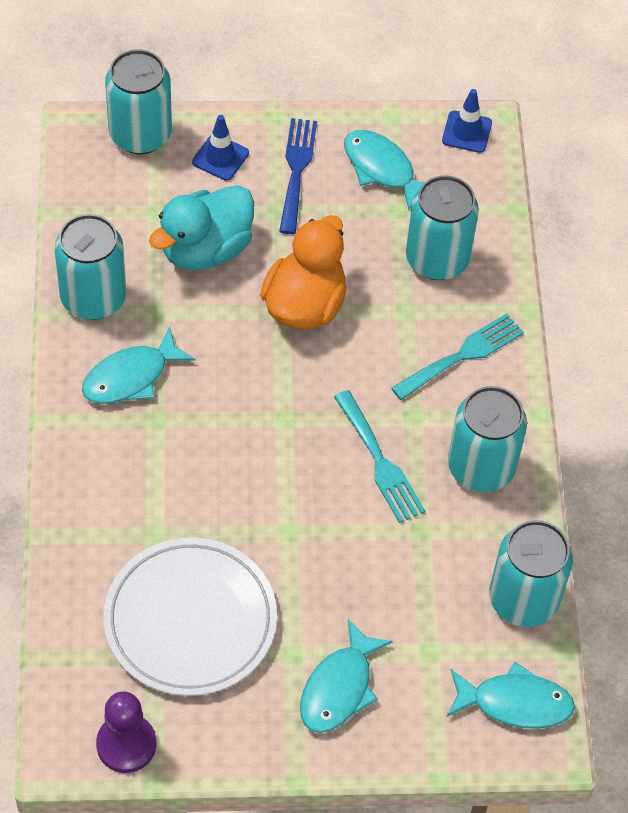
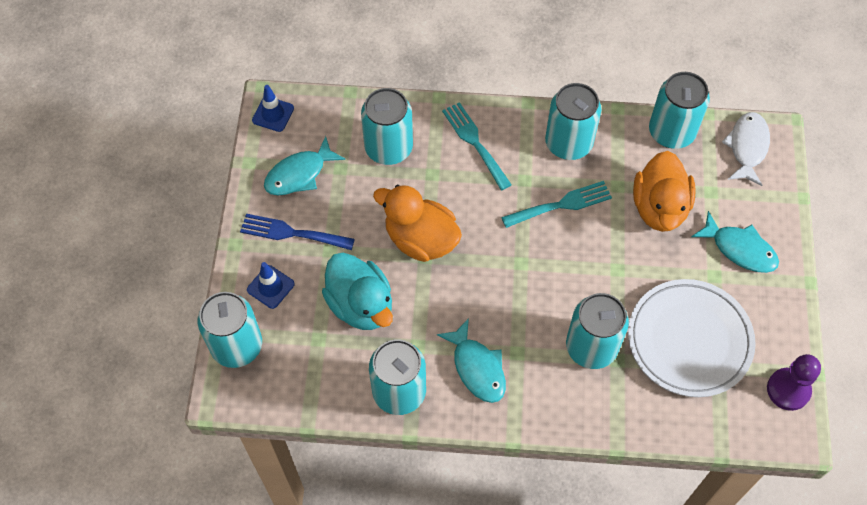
camera: 80 degrees left, 5 degrees up
(170, 503) = (591, 347): none -> turquoise can
(393, 584) = (659, 207): none -> orange duck
(515, 703) = (747, 147): turquoise fish -> white fish

